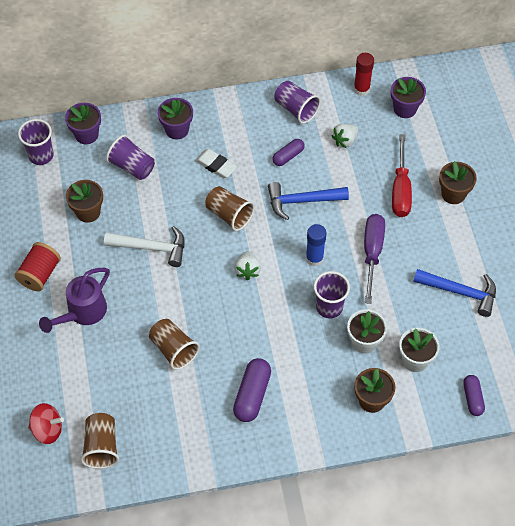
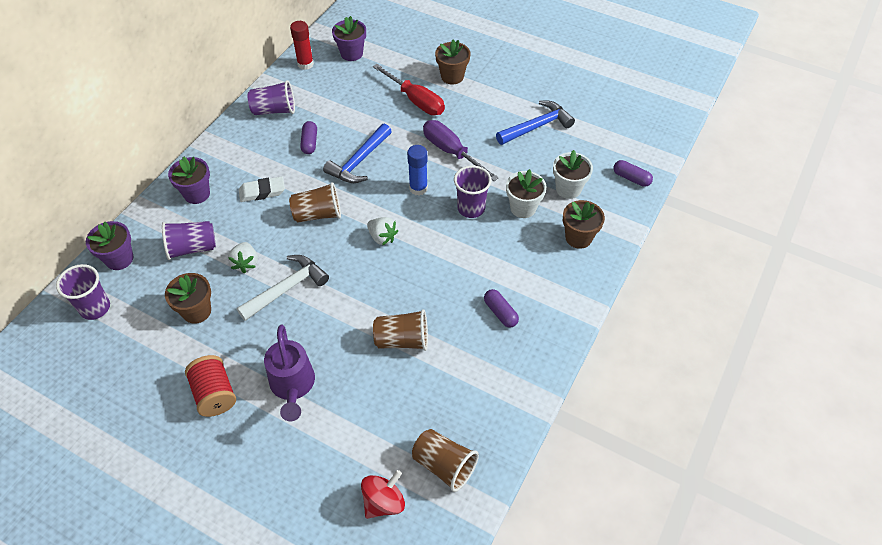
camera: 50 degrees left, 5 degrees down
(252, 395) = (500, 312): purple capsule -> purple capsule, size x0.63
(345, 141) = (337, 102): white strawberry -> white strawberry (246, 263)

